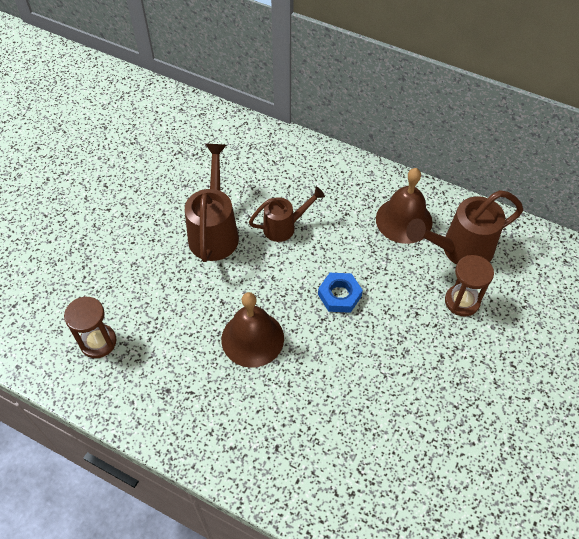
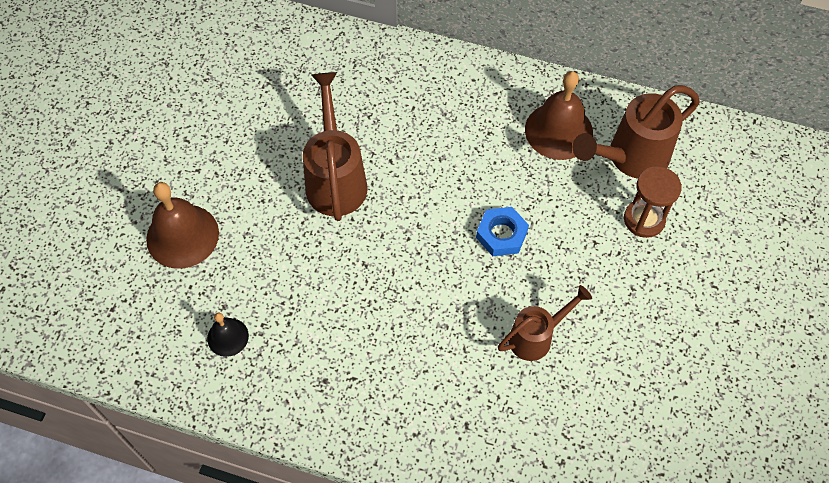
camera: 10 degrees left, 5 degrees up
(98, 342) = (228, 337): brown hourglass -> black bell
(252, 338) = (410, 303): brown bell -> brown bell (182, 236)
(284, 227) = (418, 160): brown watering can -> brown watering can (536, 337)

